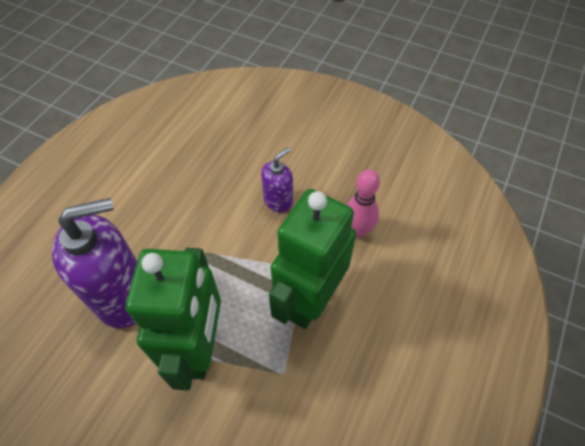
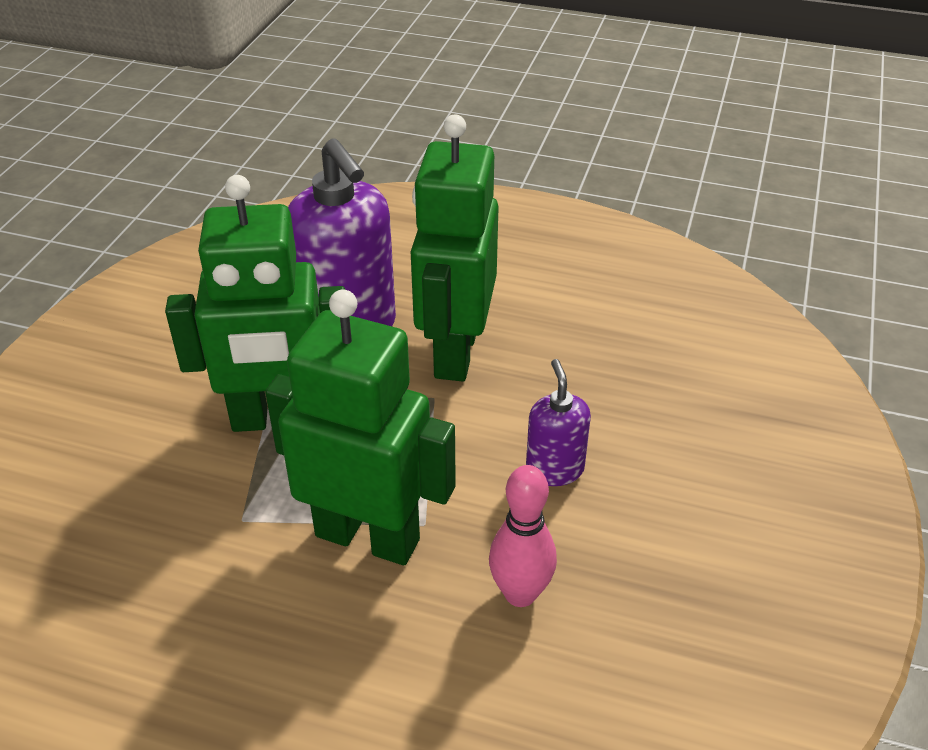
camera: 80 degrees right, 15 degrees down
(169, 235) = (455, 352): none -> green robot
(278, 201) = (554, 469): purple soap dispenser -> purple soap dispenser turned 135 degrees counterclockwise

